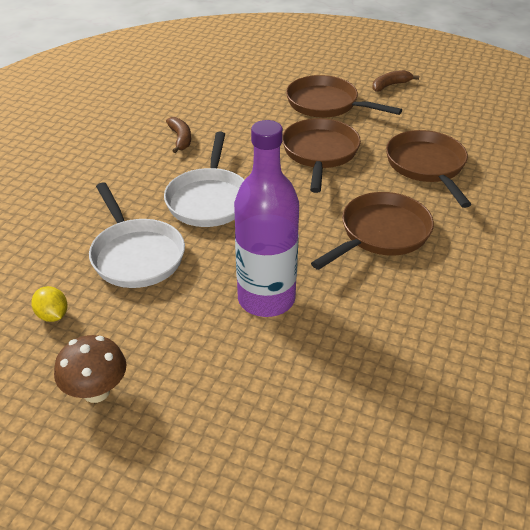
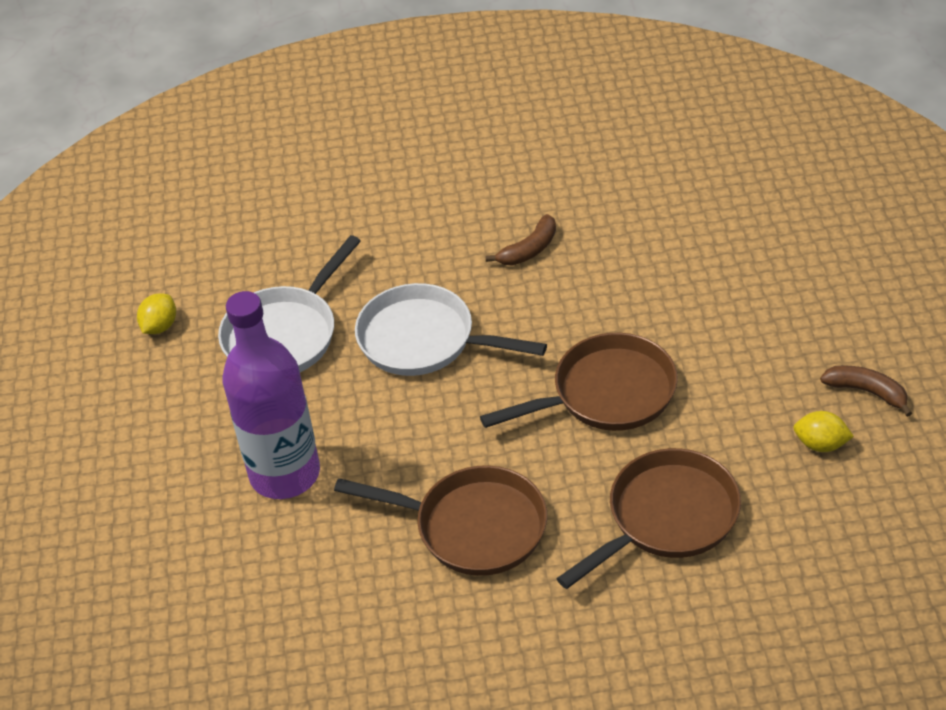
camera: 65 degrees right, 5 degrees up
(96, 391) = (85, 413): brown mushroom -> none
(209, 200) = (424, 340): white pan -> white pan turned 45 degrees clockwise
(326, 104) = (742, 345): brown pan -> none
(413, 108) = (821, 444): none -> yellow lemon

